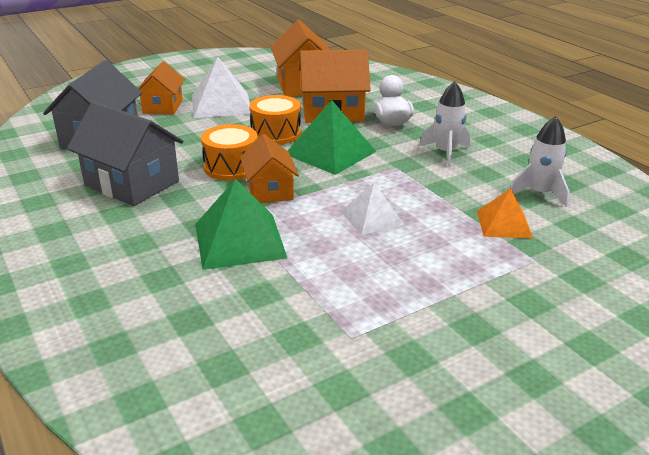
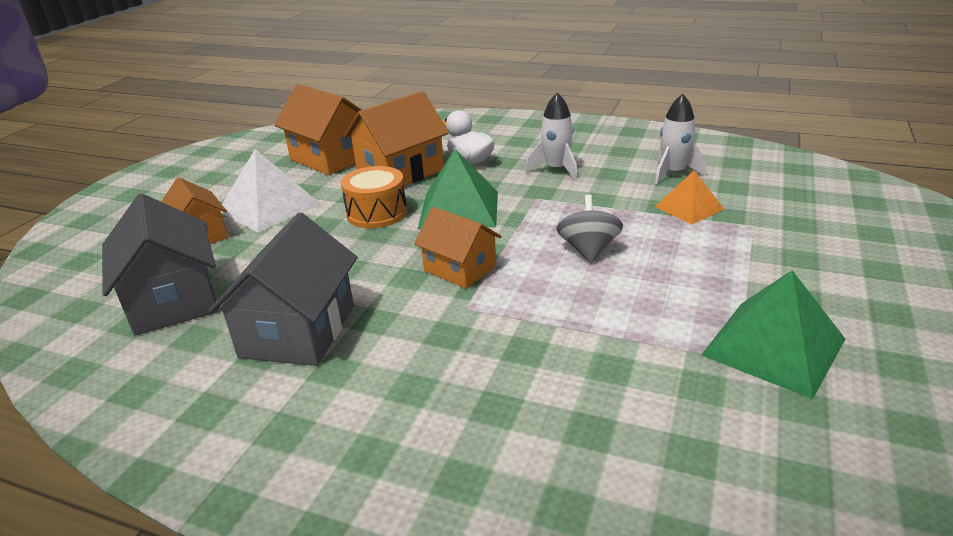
camera: 35 degrees left, 0 degrees up
(132, 183) = (298, 331): grey house -> grey house turned 75 degrees counterclockwise
(231, 167) = (384, 264): orange drum -> none
(240, 240) = (510, 329): green pyramid -> green pyramid (774, 346)
(372, 218) = (588, 250): white pyramid -> grey spinning top

